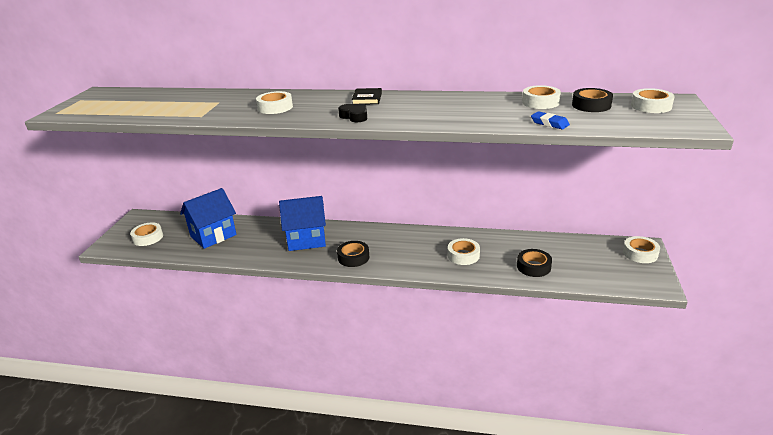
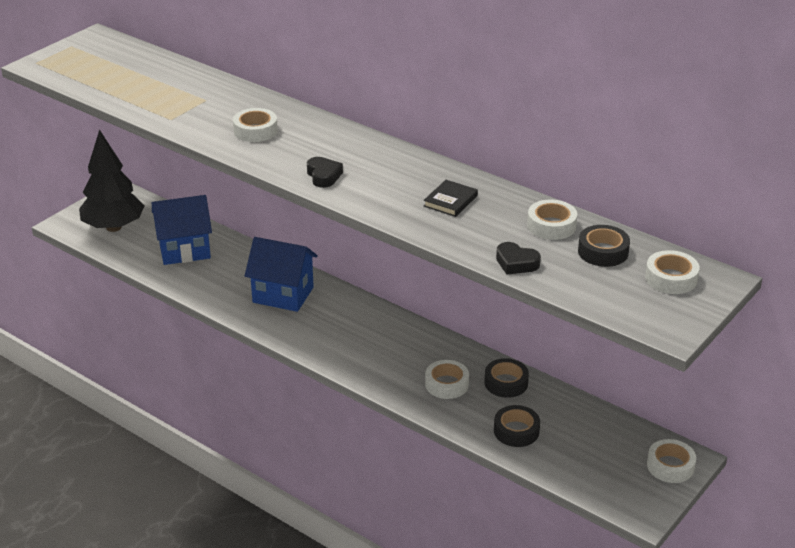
camera: 25 degrees right, 5 degrees up
(148, 237) = (114, 227): white tape -> black tree
(353, 257) = (317, 338): black tape -> black tape (506, 383)
(367, 98) = (366, 149): black book -> black book (450, 201)
(549, 123) = (516, 263): blue eraser -> black heart

